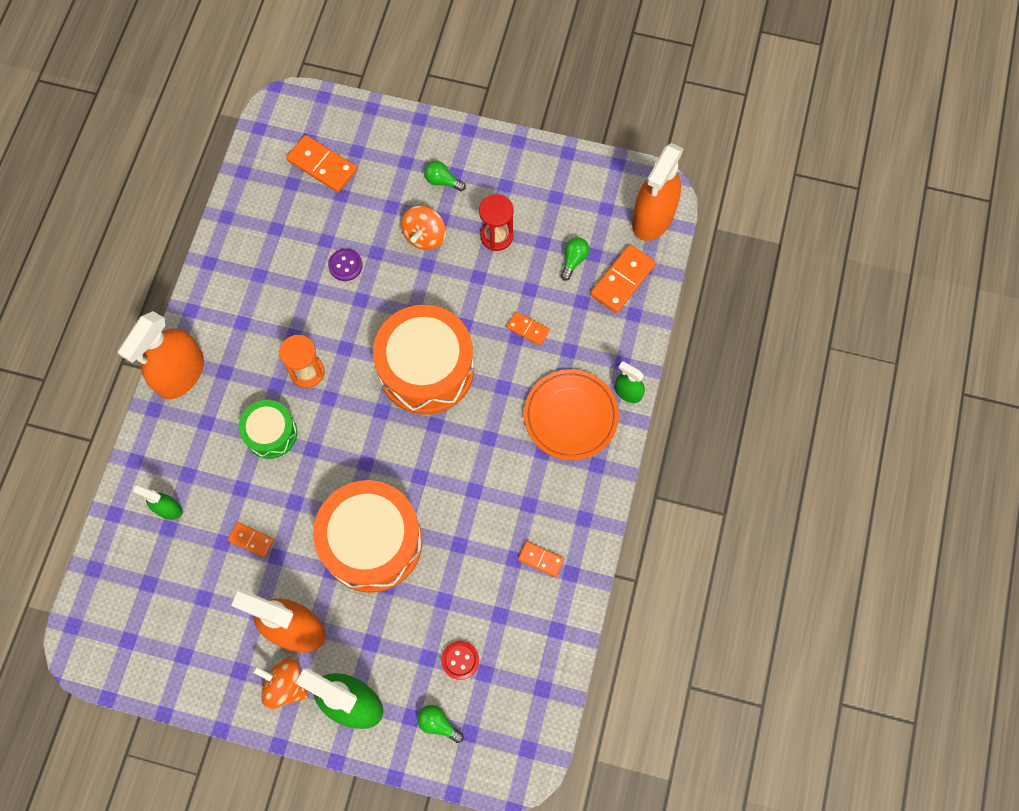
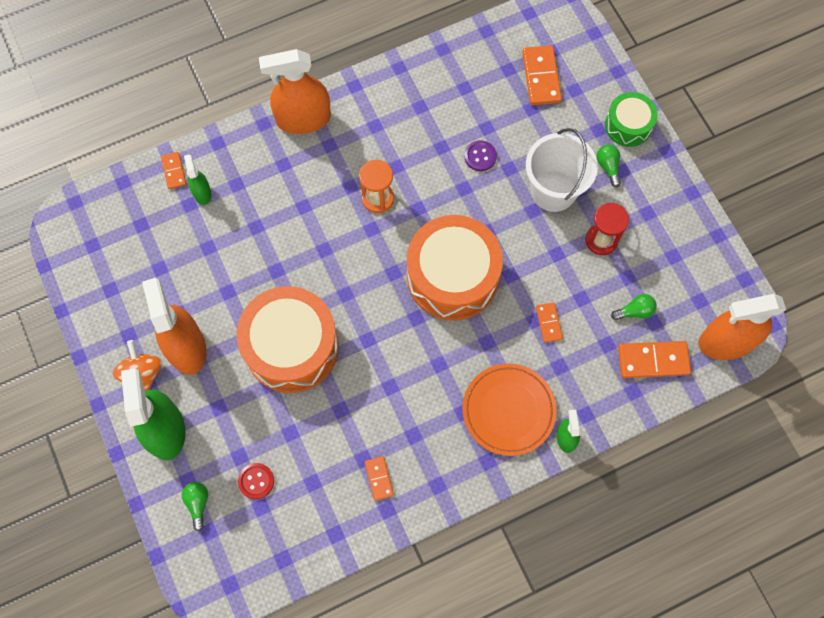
camera: 50 degrees right, 0 degrees up
(251, 540) = (225, 265): orange domino -> orange domino (174, 171)
(271, 433) = (312, 212): green drum -> green drum (628, 125)
(425, 236) = (553, 191): orange spinning top -> white bucket

